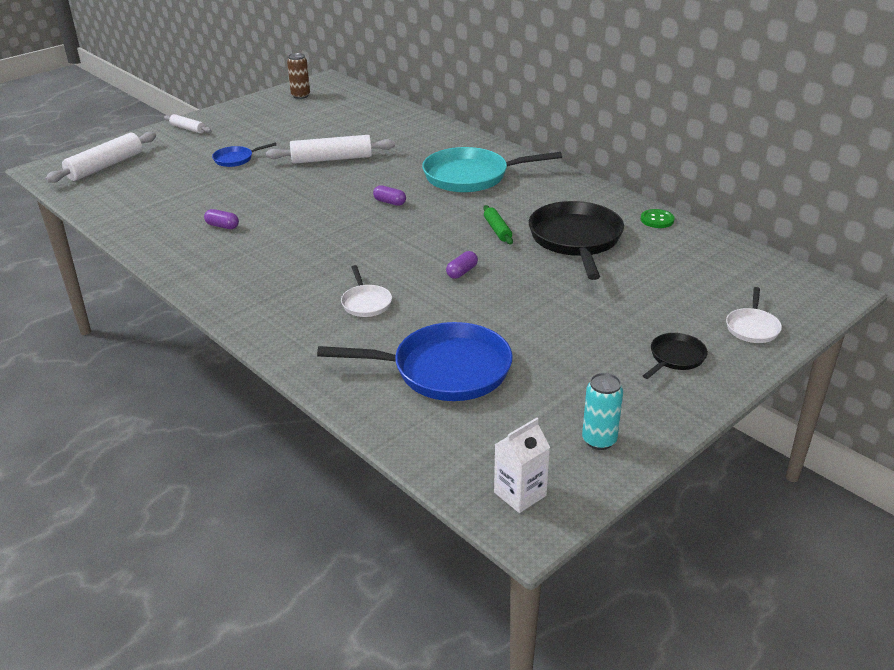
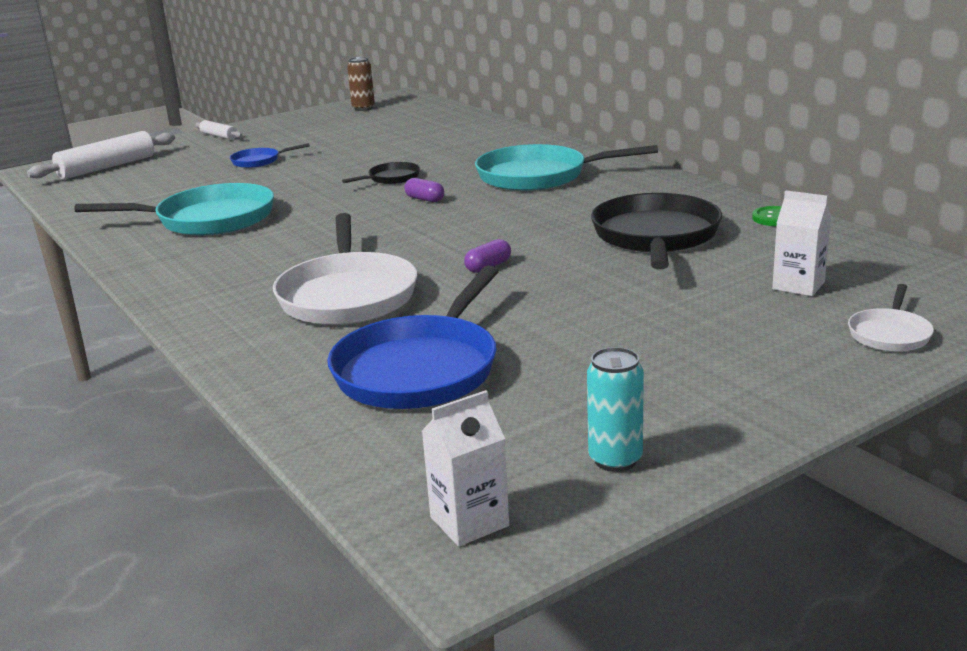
camera: 10 degrees right, 10 degrees down
(222, 226) = (209, 219): purple capsule -> turquoise pan
(331, 159) = (372, 161): white rolling pin -> none
(366, 303) = (347, 295): white pan -> white pan, size x2.06
(444, 370) = (420, 369): blue pan -> blue pan turned 105 degrees clockwise
(497, 230) = (552, 226): green rolling pin -> none
(675, 358) = (762, 365): black pan -> black pan (391, 178)
(685, 285) = (798, 285): none -> white carton

